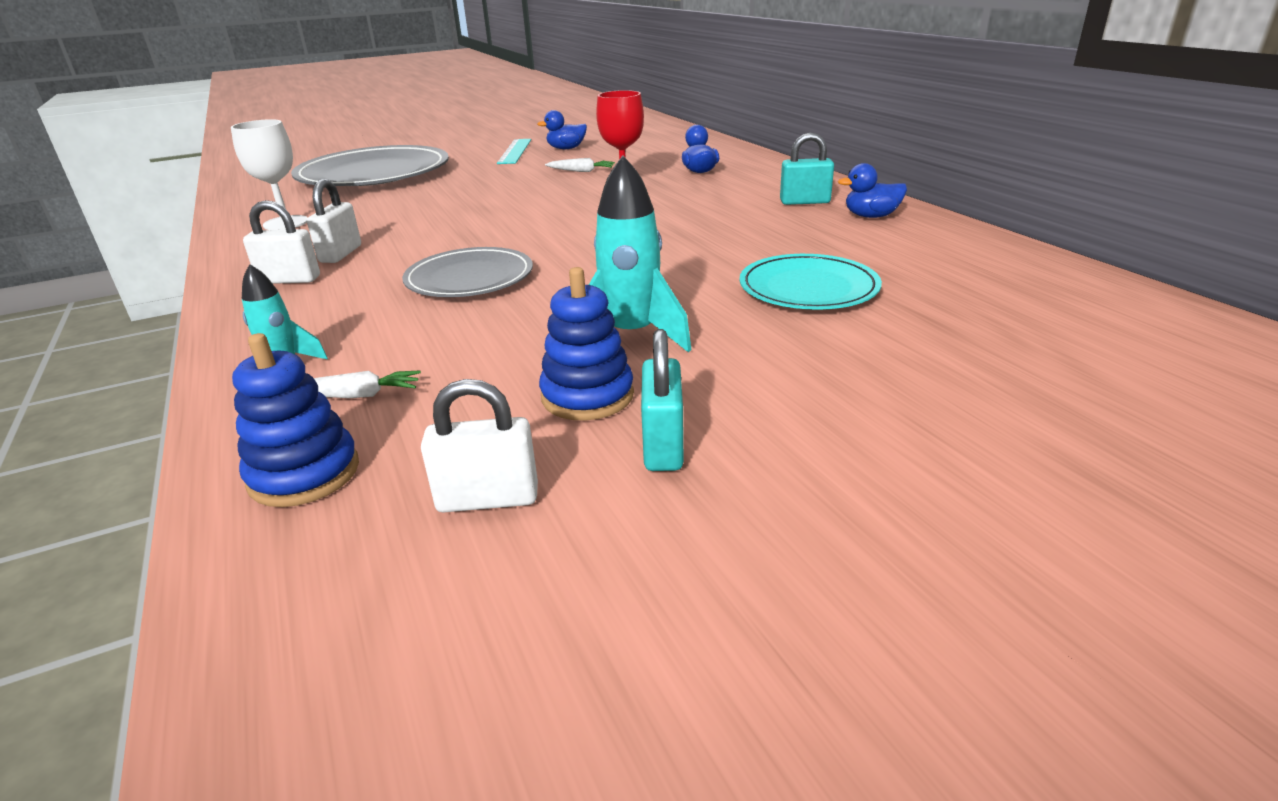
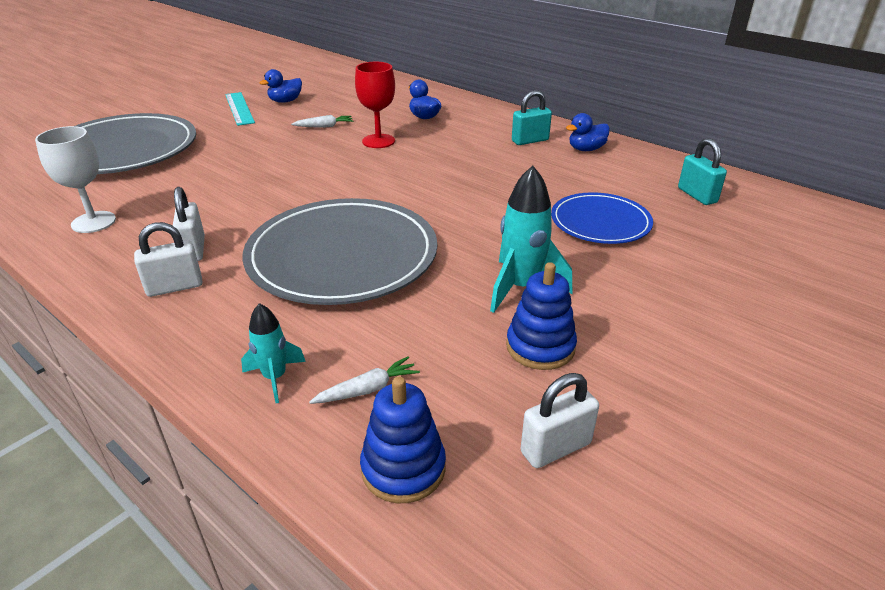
camera: 25 degrees left, 5 degrees up
(469, 278) = (342, 256): grey plate -> grey plate, size x1.76
(663, 446) = (625, 374): turquoise padlock -> turquoise padlock (697, 195)
(808, 288) = (600, 222): turquoise plate -> blue plate

